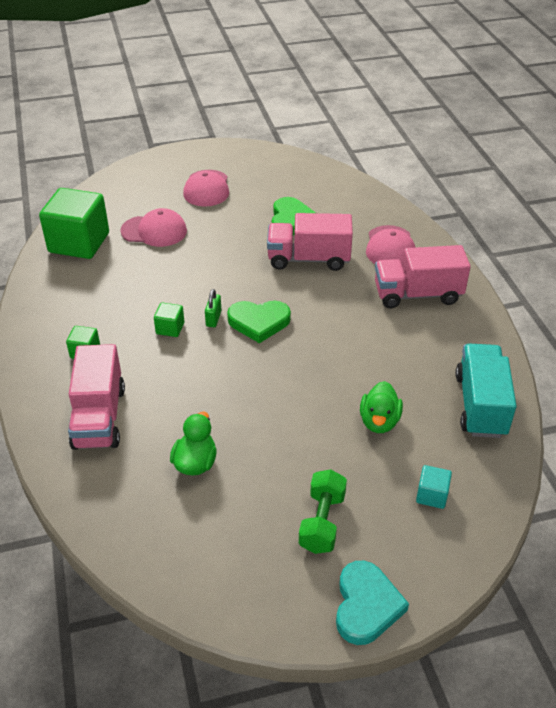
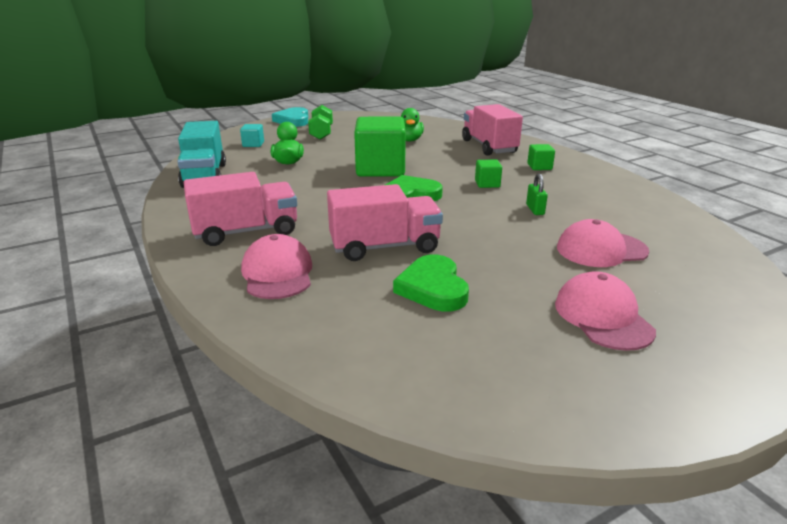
camera: 165 degrees right, 15 degrees down
(79, 243) = (667, 227): green cube -> green cube (380, 169)
(213, 318) = (454, 193): green padlock -> green padlock (535, 210)

